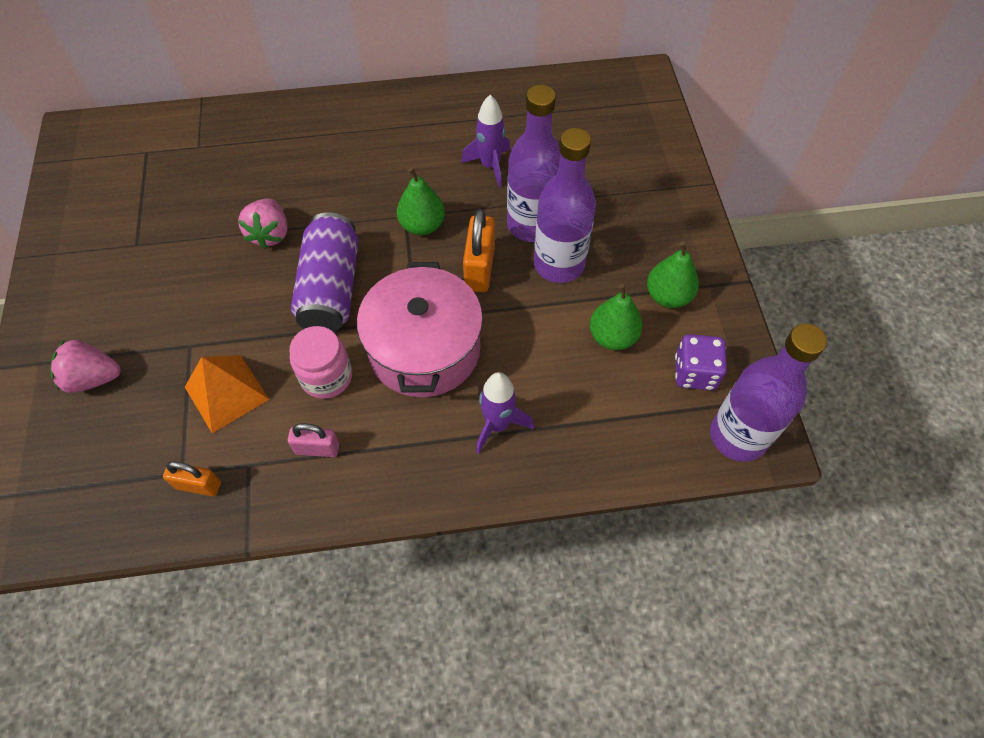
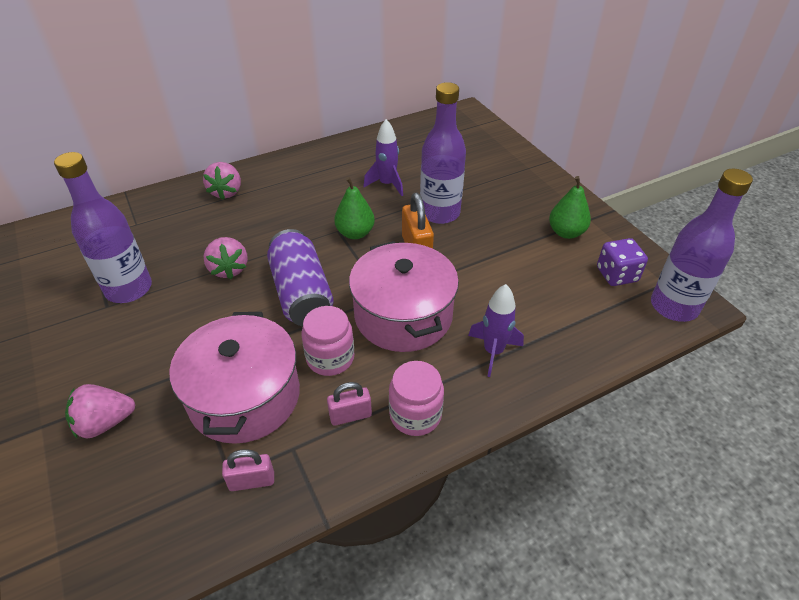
camera: 20 degrees left, 15 degrees down
(198, 485) = (252, 481): orange padlock -> pink padlock
(227, 393) = (244, 396): orange pyramid -> pink pot
(306, 128) = (226, 192): none -> pink strawberry
(381, 470) = (415, 415): none -> pink jar
(559, 264) = (475, 232): purple bottle -> purple bottle (129, 289)
(612, 337) = (543, 268): green pear -> none

